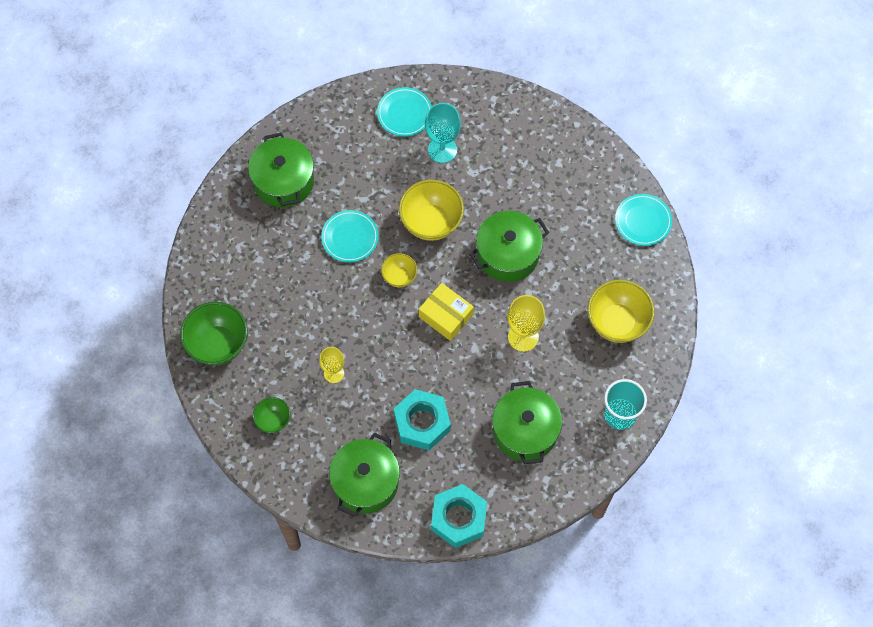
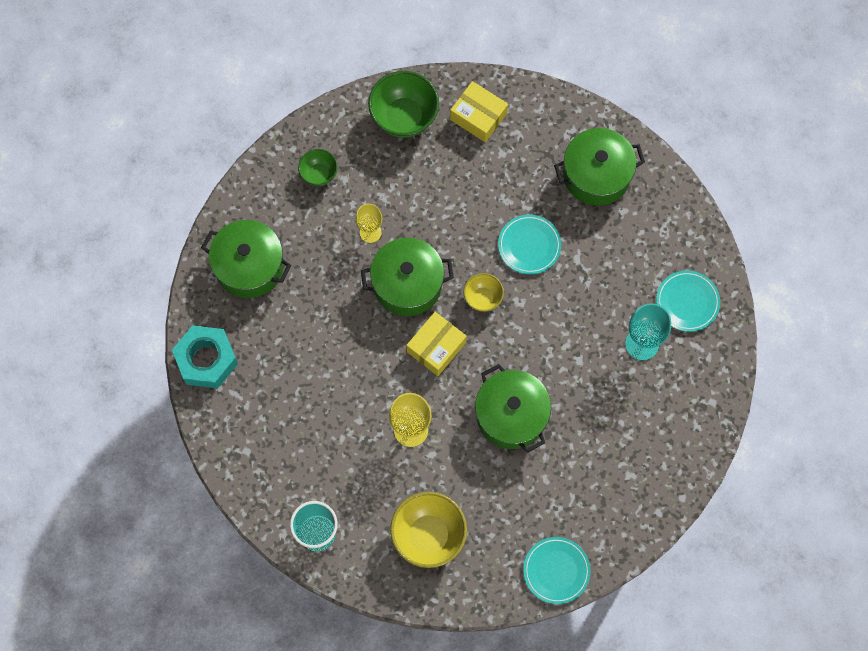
camera: 90 degrees right, 5 degrees up
(221, 279) = (478, 116): none -> yellow box
(422, 423) = (313, 322): turquoise nut -> none
(431, 222) = (550, 331): yellow bowl -> none
(525, 431) = (301, 430): green pot -> green pot (407, 284)

